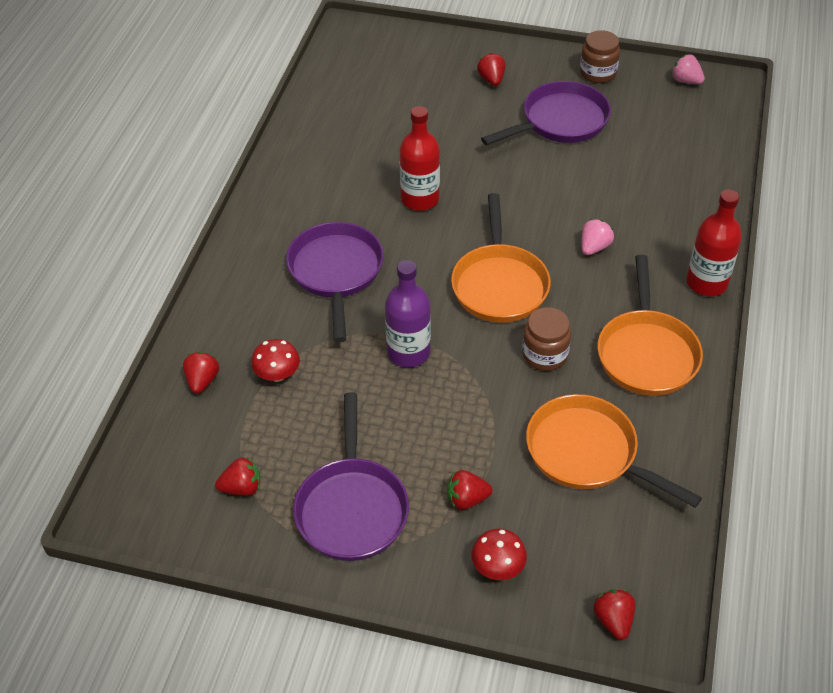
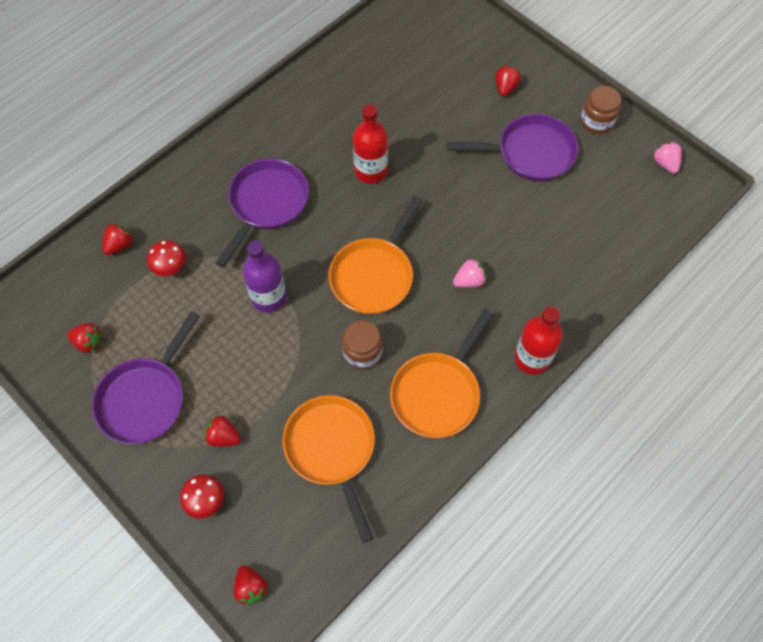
camera: 30 degrees right, 15 degrees up
(613, 620) = (251, 587): red strawberry -> red strawberry turned 135 degrees clockwise

